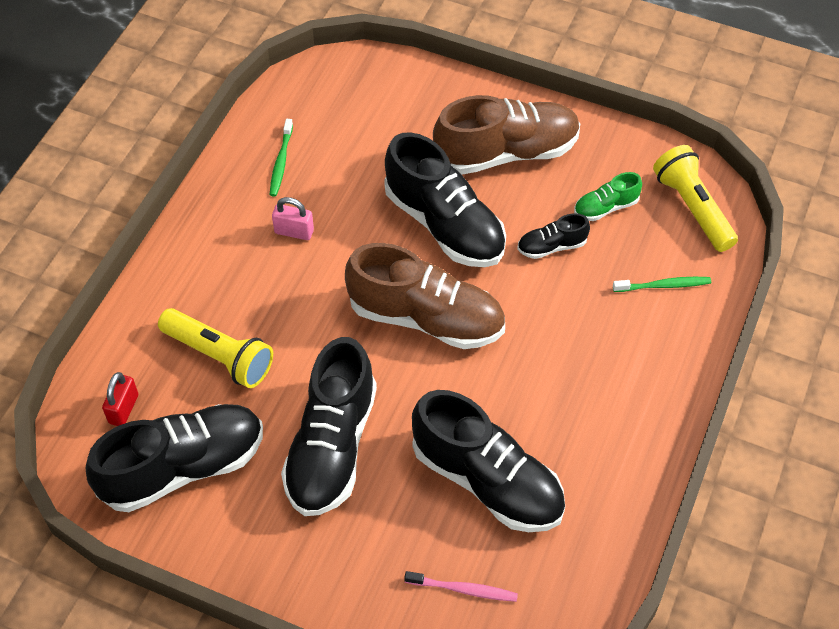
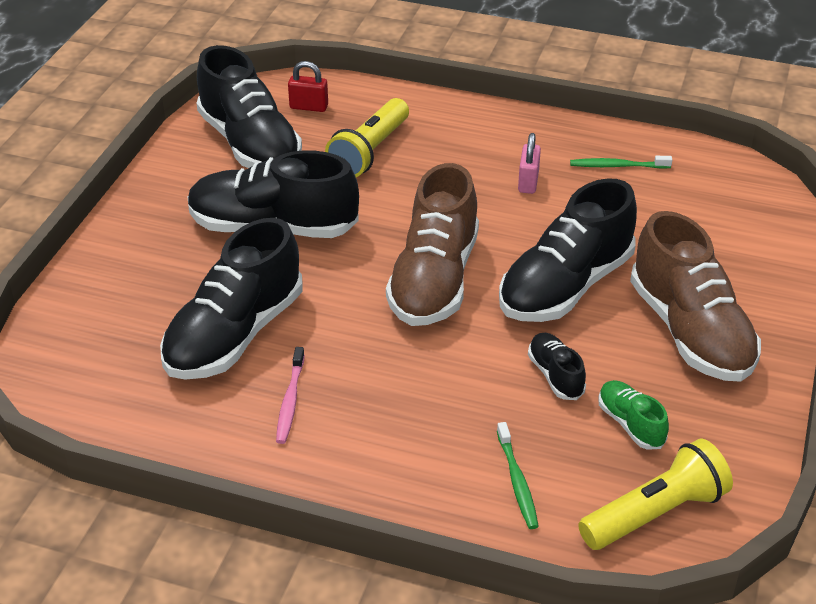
camera: 85 degrees right, 15 degrees down
(464, 589) = (112, 324): pink toothbrush -> pink toothbrush (290, 401)

